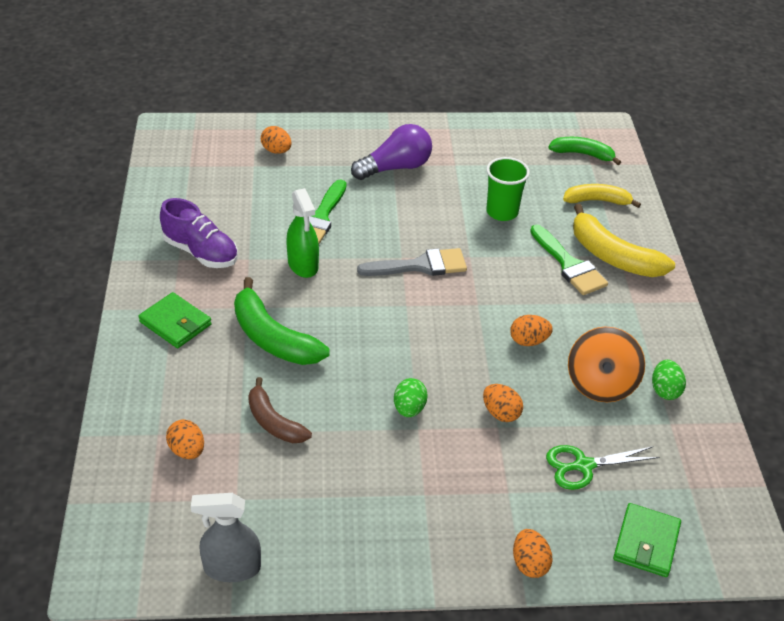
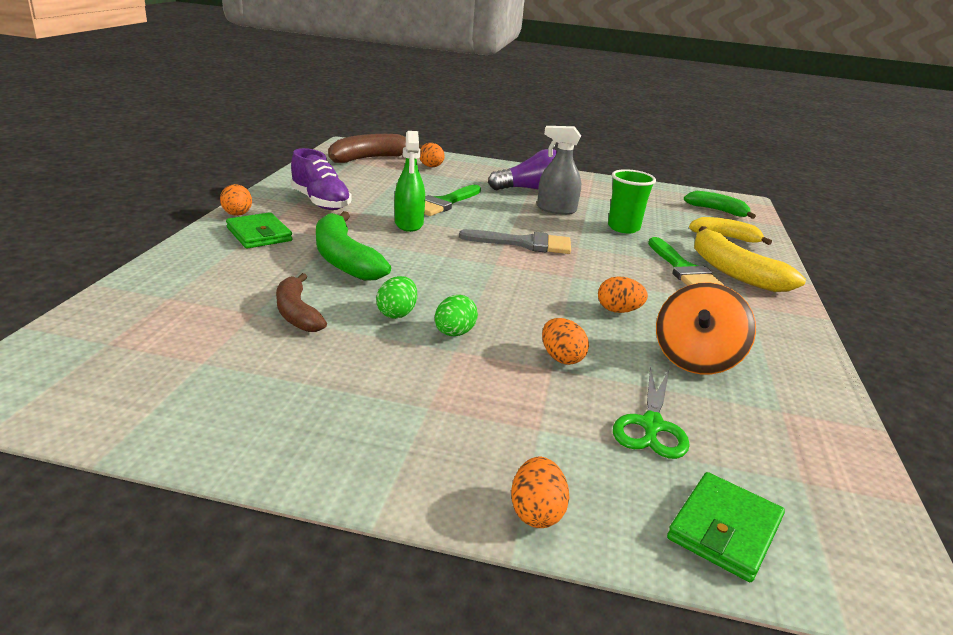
camera: 15 degrees right, 15 degrees down
(187, 450) = (186, 315): orange egg -> orange egg (237, 214)
(205, 152) = (370, 158): none -> brown banana
(232, 568) = (138, 421): grey spray bottle -> grey spray bottle (556, 209)
(583, 466) = (651, 425): green scissors -> green scissors turned 75 degrees counterclockwise
(665, 390) = (778, 380): green egg -> green egg (397, 313)

